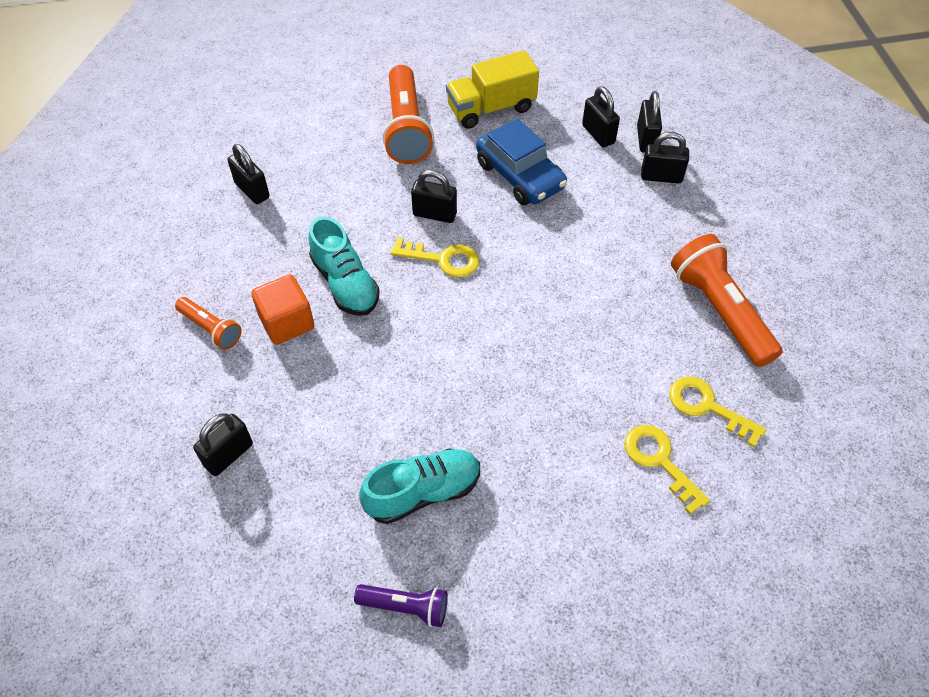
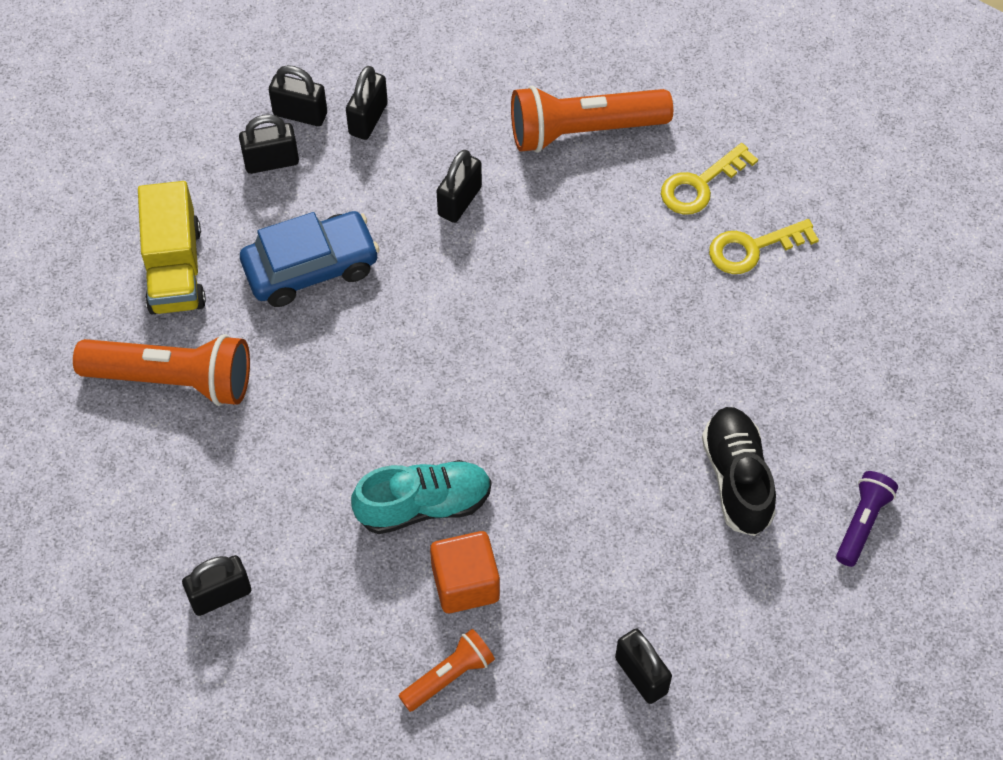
camera: 75 degrees left, 5 degrees up
(423, 492) = (737, 479): turquoise shoe -> black shoe
(434, 214) = (343, 379): black padlock -> black padlock (459, 201)
(443, 259) = (421, 387): yellow key -> none

